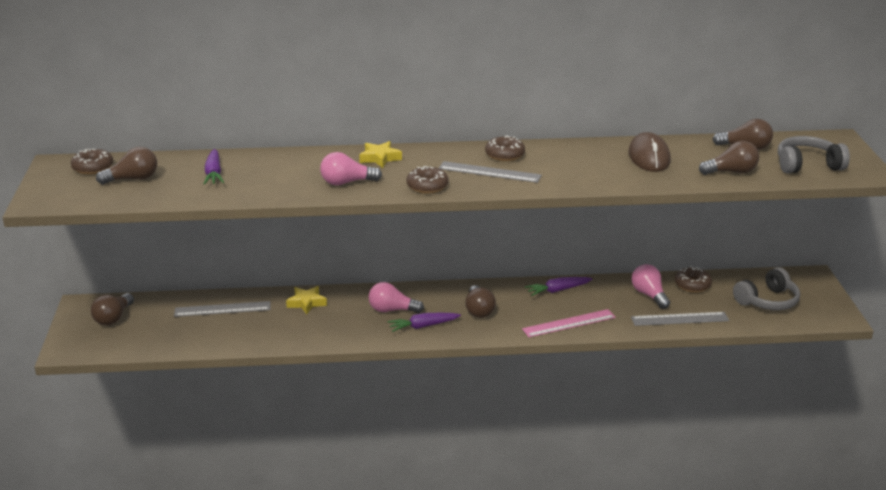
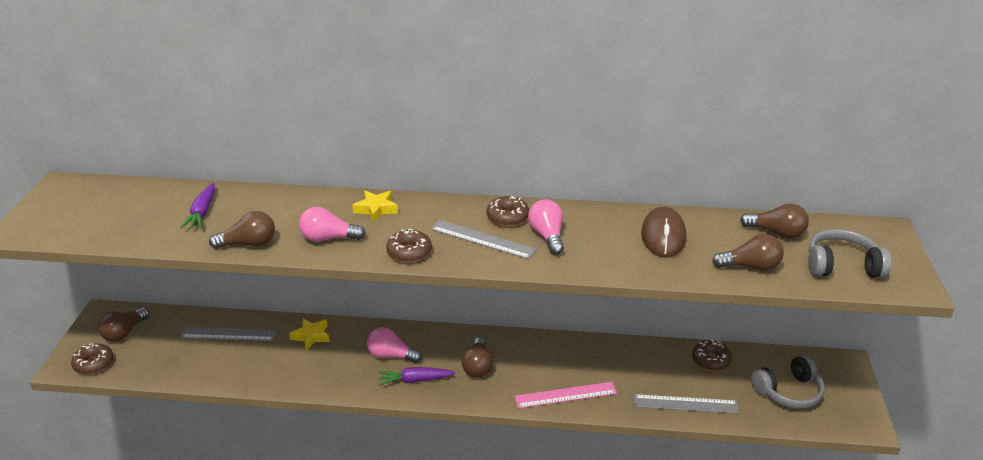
camera: 10 degrees right, 5 degrees up
(93, 168) = (91, 193): brown donut -> brown donut (94, 364)
(133, 179) = (121, 212): brown light bulb -> brown light bulb (249, 244)
(557, 290) = (566, 350): purple carrot -> none
(649, 295) = (661, 368): pink light bulb -> pink light bulb (547, 236)

